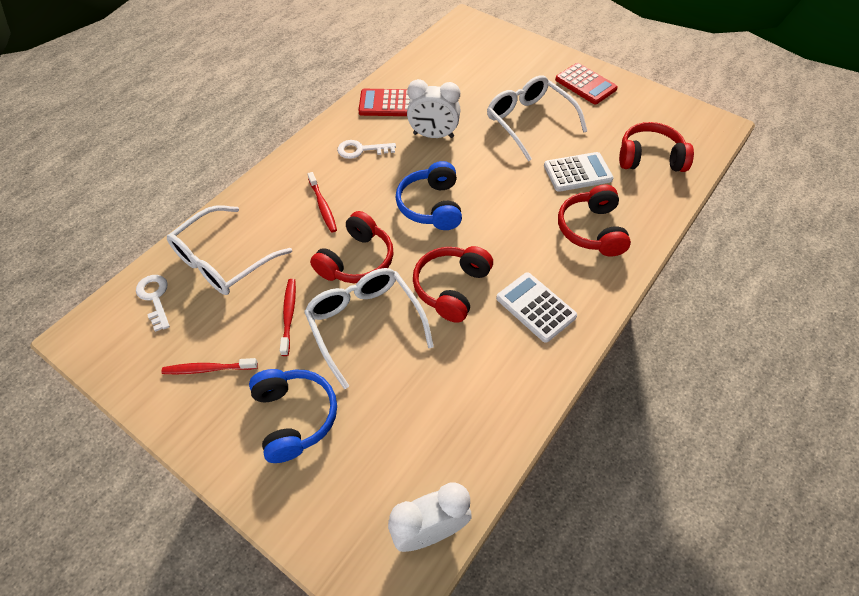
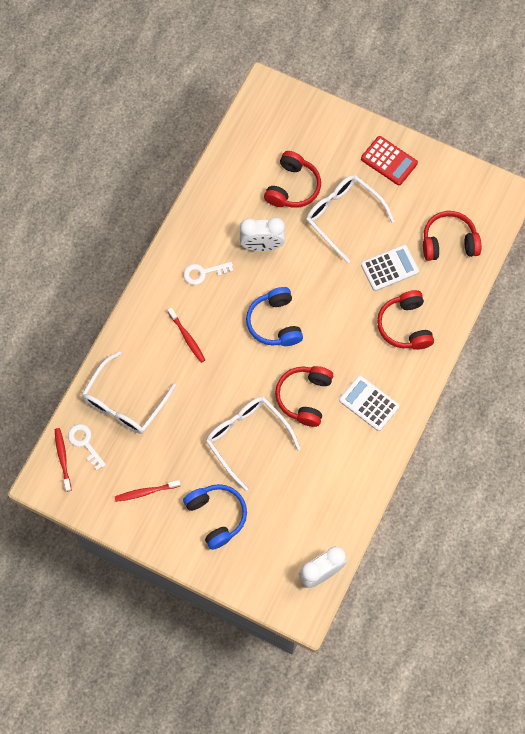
camera: 10 degrees left, 15 degrees up
(289, 315) = (189, 440): red toothbrush -> red toothbrush (63, 458)
(356, 260) = (227, 385): red headphones -> red headphones (292, 187)
(387, 103) = (213, 214): red calculator -> none

